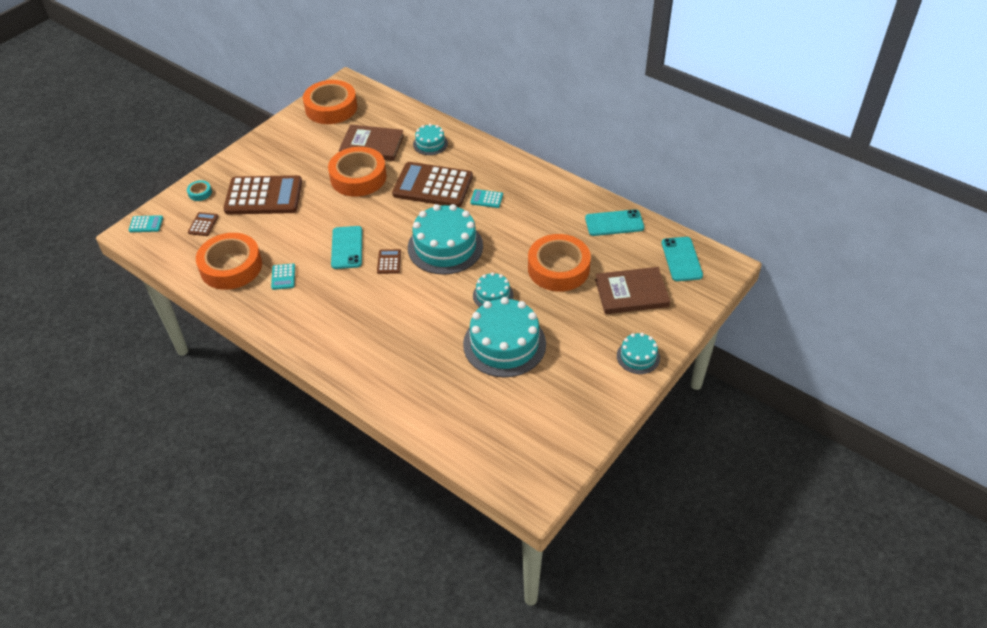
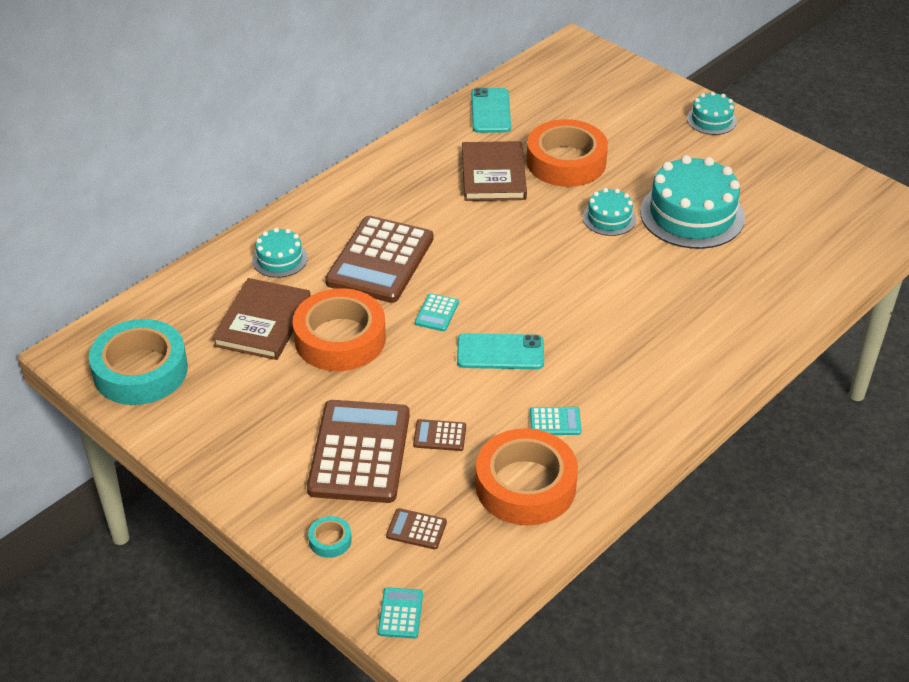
camera: 85 degrees left, 5 degrees down
(331, 108) = (140, 371): orange tape -> turquoise tape
(389, 262) = (536, 309): brown calculator -> brown calculator (439, 436)
(445, 247) = (512, 254): turquoise cake -> none
(486, 199) = (421, 211): turquoise calculator -> turquoise calculator (437, 313)
(631, 293) = (613, 112): brown book -> brown book (493, 175)
(681, 259) = (561, 71): turquoise phone -> none

